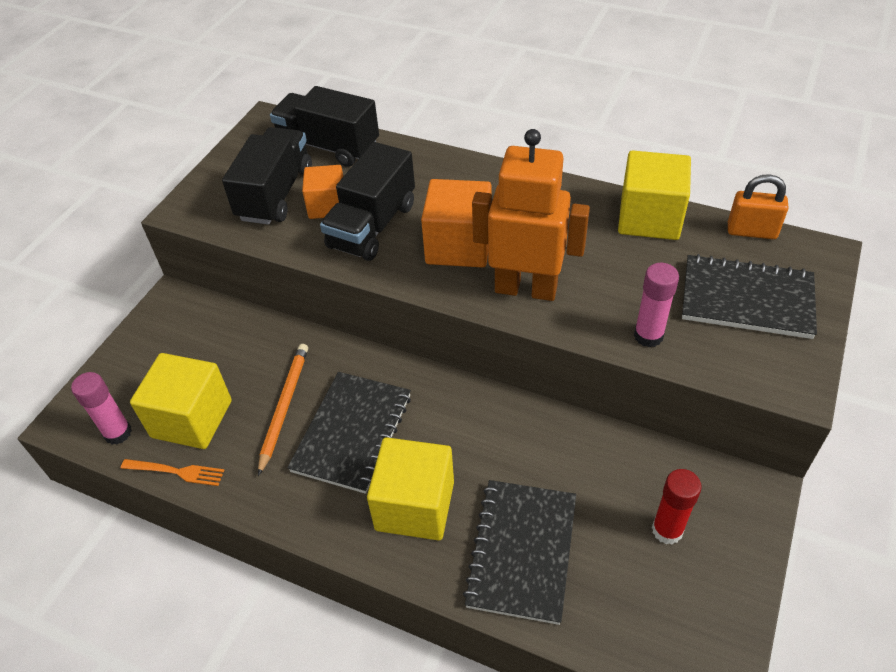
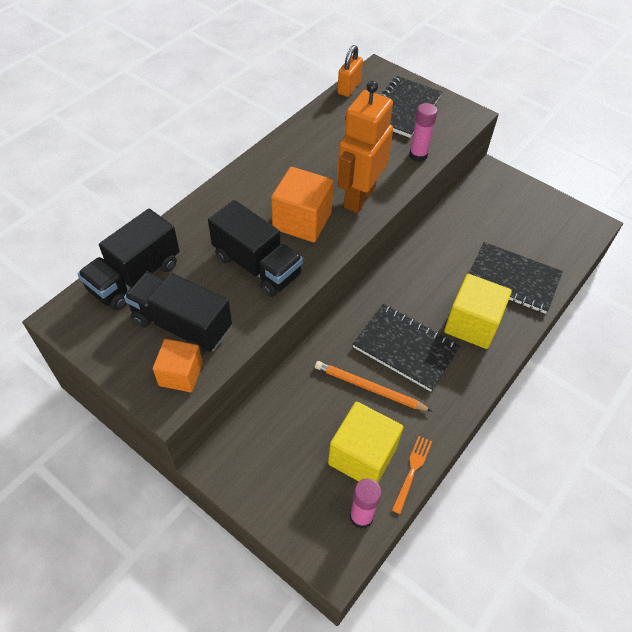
camera: 80 degrees left, 5 degrees up
(327, 206) = (217, 290): orange cube -> orange cube (181, 374)
(649, 218) = (317, 123): yellow cube -> none
(667, 530) = (509, 214): red glue stick -> none

